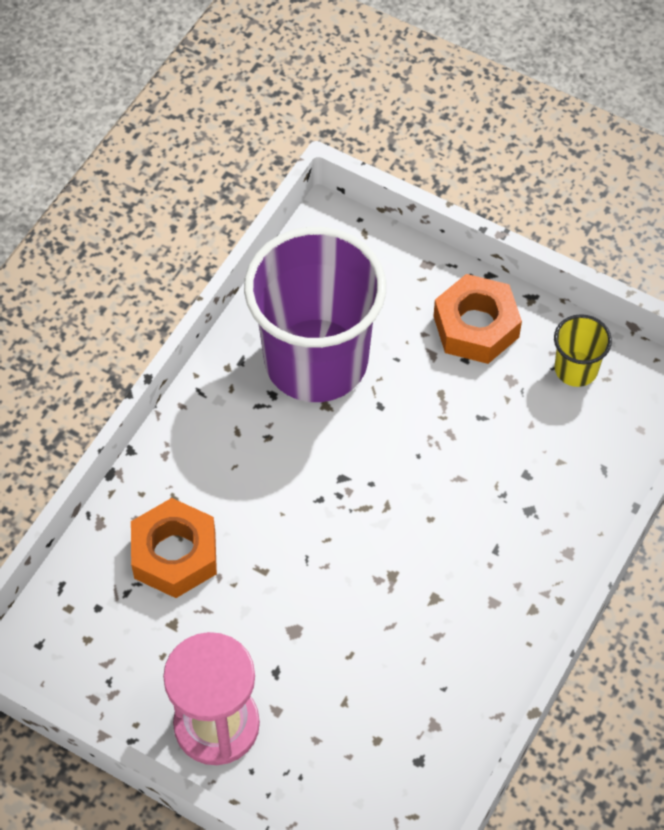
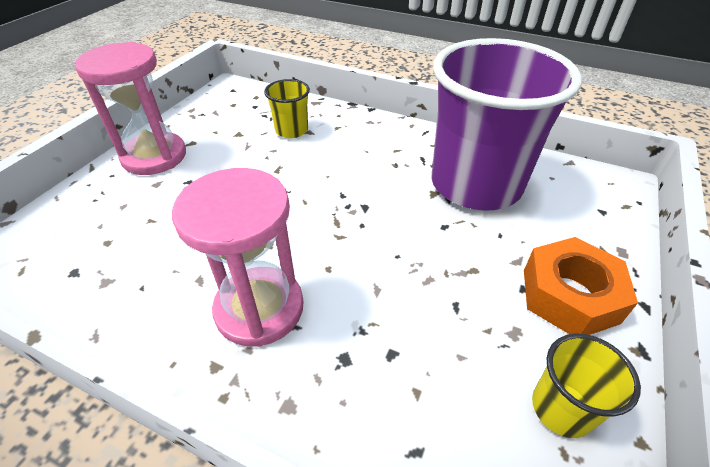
camera: 85 degrees right, 15 degrees down
(175, 554) = (291, 130): orange nut -> yellow cup
(475, 578) = (259, 308): none -> pink hourglass

